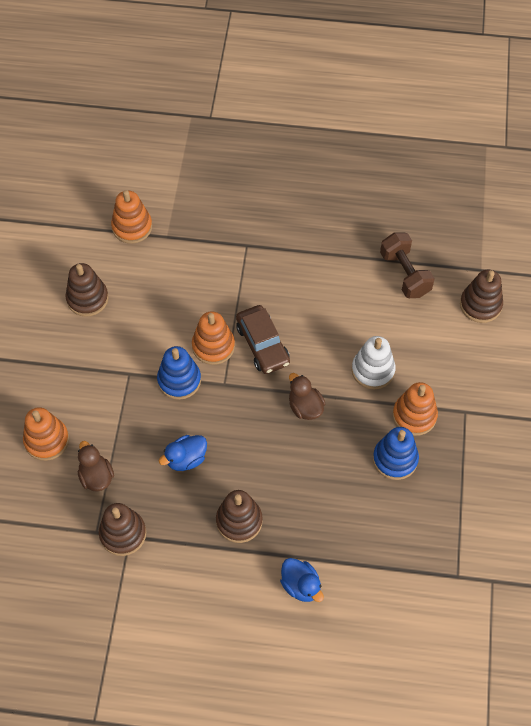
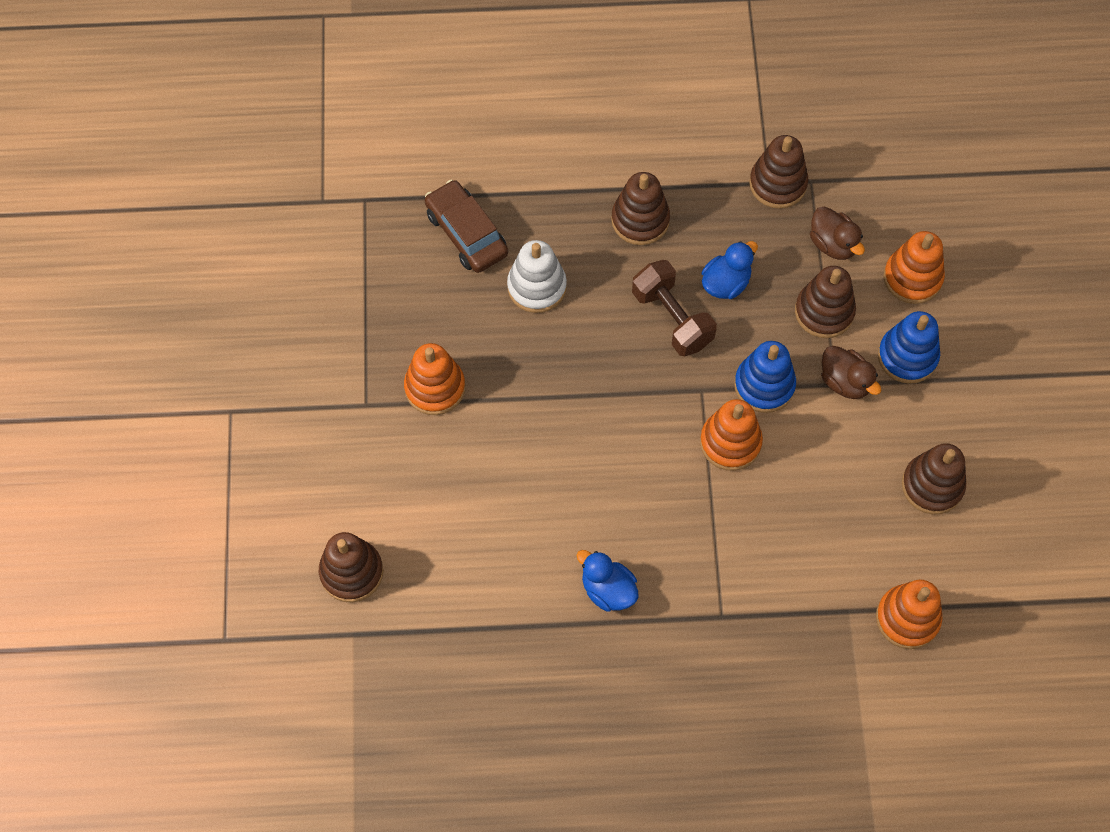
camera: 170 degrees right, 5 degrees up
(120, 425) = (824, 312): none -> brown stacking toy
(262, 344) = (661, 456): brown car -> brown car (466, 233)
(301, 585) = (550, 161): blue duck -> blue duck (608, 590)
(305, 407) = (584, 376): brown duck -> brown duck (845, 382)
(373, 370) = (499, 443): white stacking toy -> white stacking toy (537, 287)
(395, 459) = (455, 326): blue stacking toy -> blue stacking toy (907, 356)
(405, 274) = (470, 606): brown dumbbell -> brown dumbbell (672, 318)

